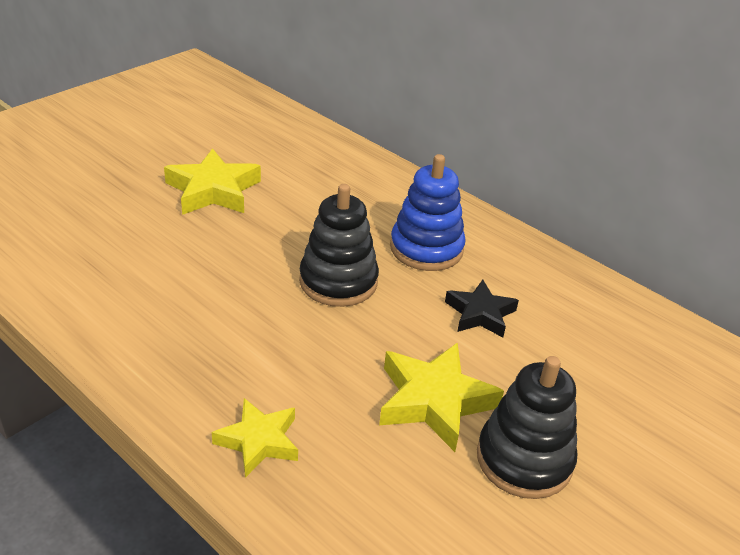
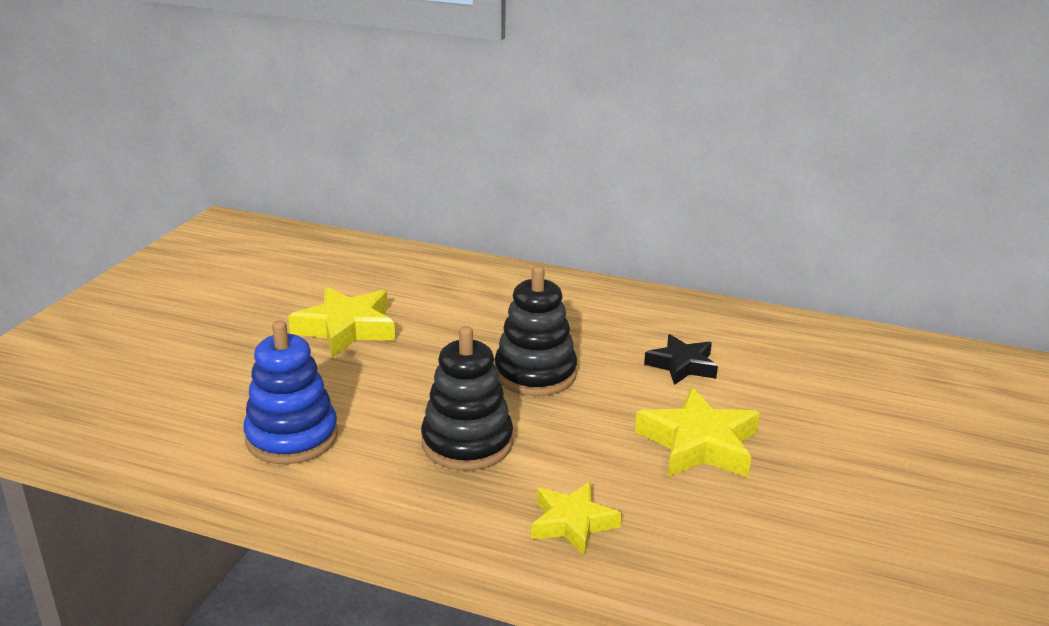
camera: 20 degrees left, 10 degrees down
(426, 248) = (593, 326): blue stacking toy -> blue stacking toy (292, 437)
(524, 459) = (807, 465): black stacking toy -> black stacking toy (467, 443)

